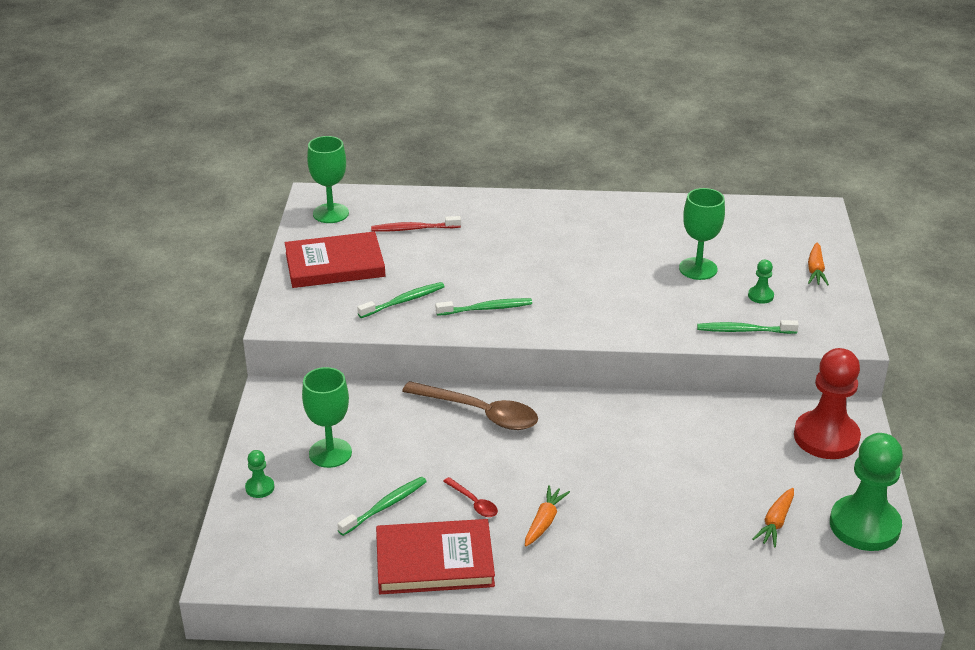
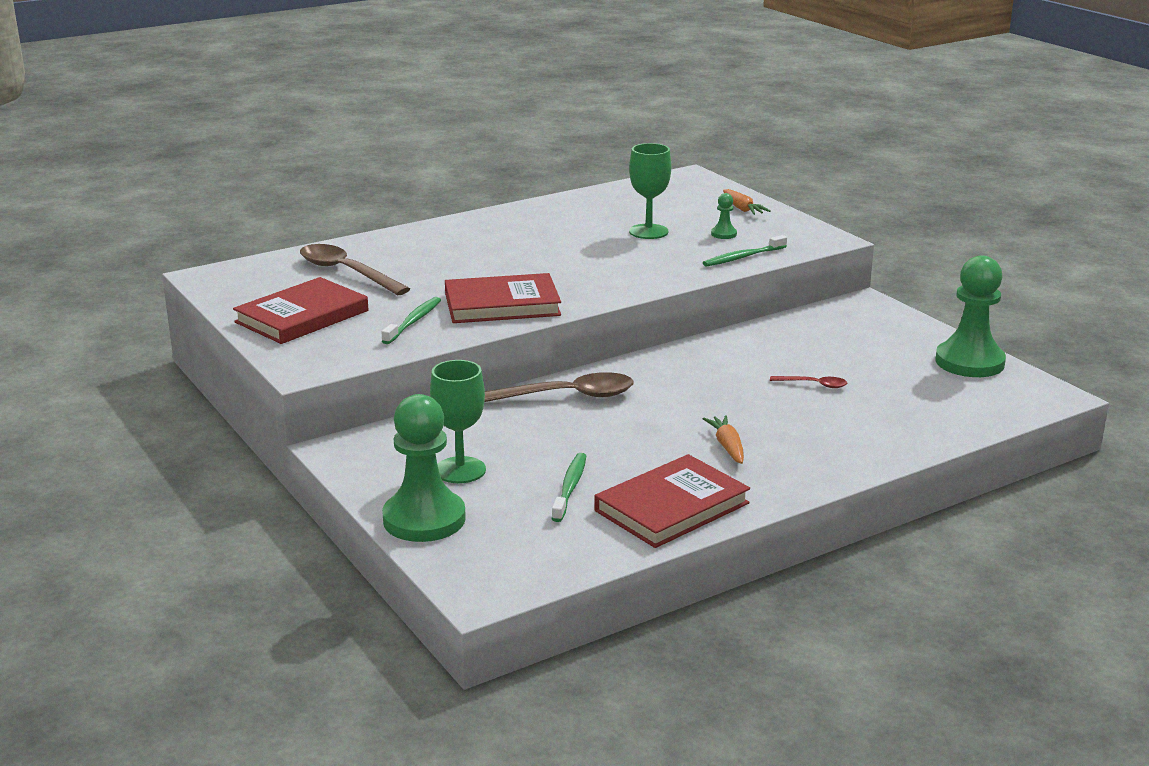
camera: 35 degrees left, 10 degrees down
(260, 488) = (424, 519): green pawn -> green pawn, size x2.35
(331, 213) = (241, 283): green goblet -> none
(413, 229) = (346, 272): red toothbrush -> brown spoon
(473, 502) = (648, 456): red spoon -> red spoon (813, 385)
(486, 309) = (502, 304): green toothbrush -> red book
(775, 523) = (906, 383): orange carrot -> none
(826, 437) = (867, 321): red pawn -> none

